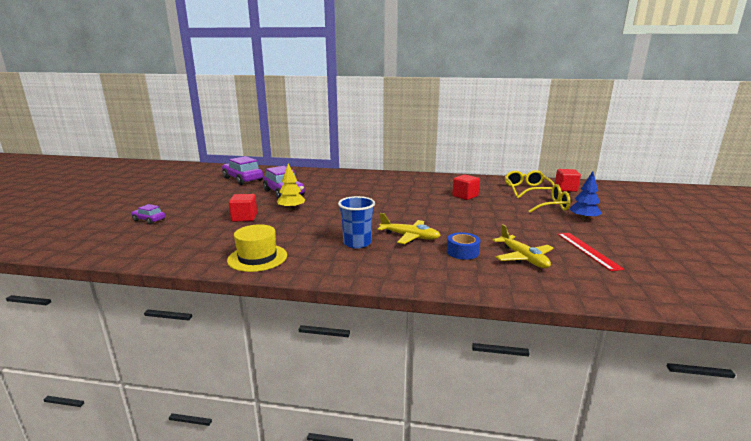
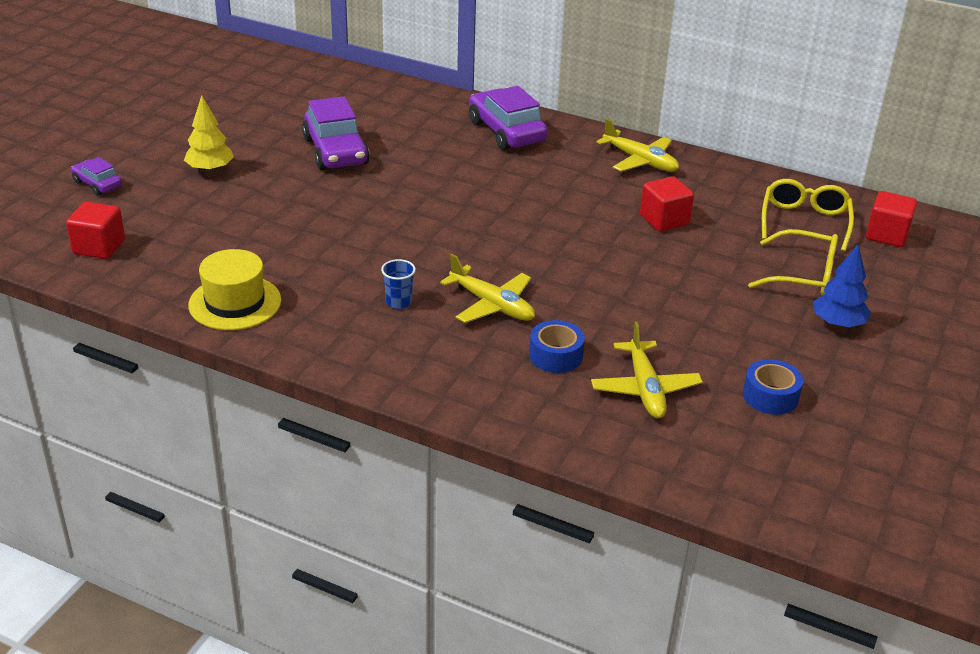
camera: 15 degrees right, 15 degrees up
(243, 179) = (278, 97): purple car -> purple car (506, 132)
(244, 218) = (246, 207): red cube -> red cube (99, 247)
(291, 209) = (331, 198): yellow tree -> yellow tree (210, 169)
(357, 243) = (398, 302): blue cup -> blue cup, size x0.56
(435, 180) = (640, 161): none -> yellow plane
(588, 250) = (770, 396): red ruler -> blue tape

